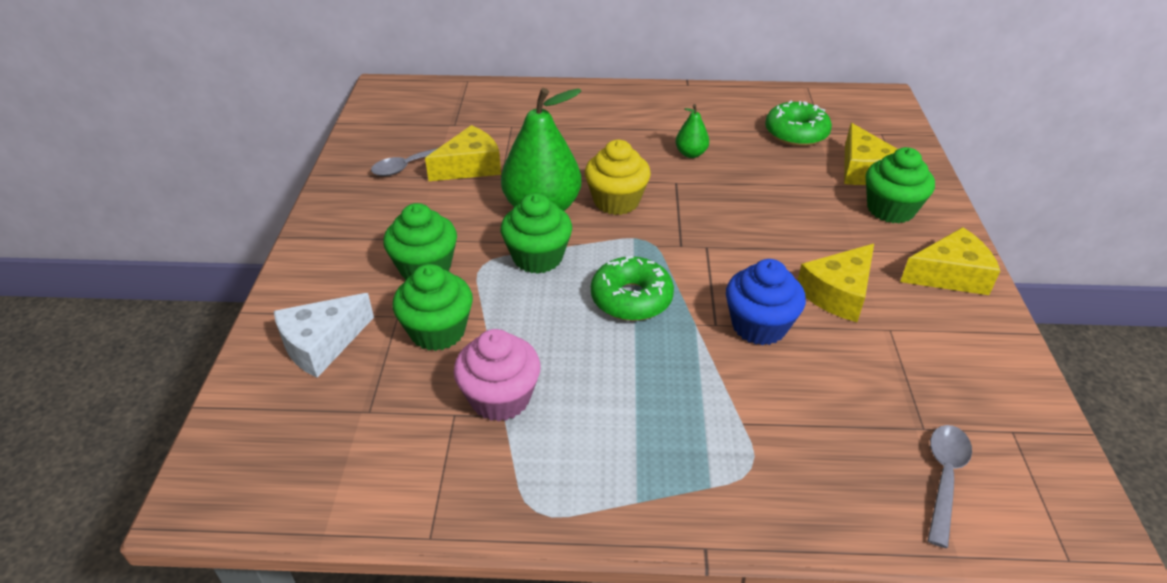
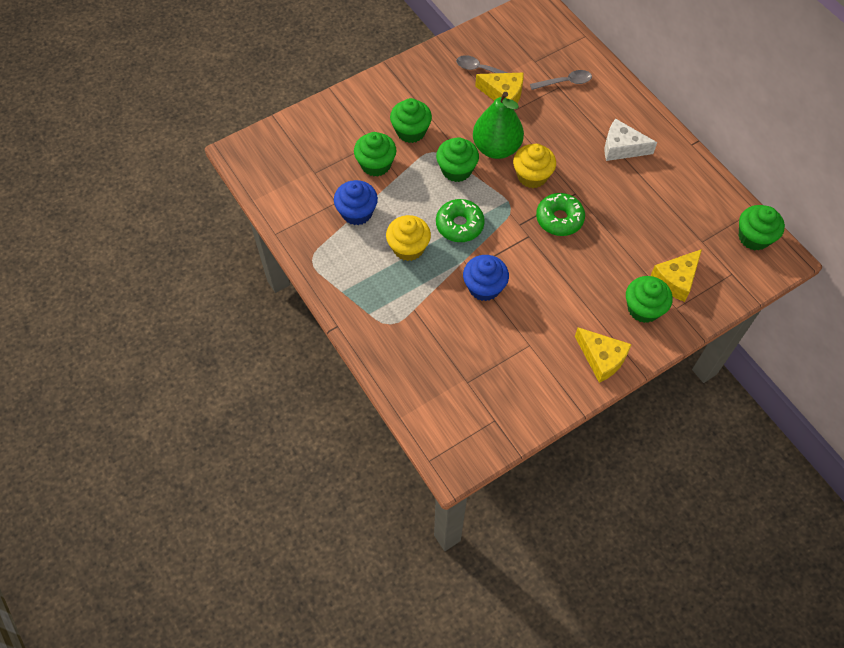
camera: 55 degrees right, 20 degrees up
(322, 344) = (335, 130): white cheese -> white cheese (622, 148)
(500, 398) = (357, 212): pink cupcake -> blue cupcake
(622, 371) = (408, 248): none -> yellow cupcake
(691, 154) = (611, 186): green pear -> none
(796, 133) = (686, 228): green donut -> green donut (559, 219)
(838, 293) = (539, 311): yellow cheese -> none
(843, 102) = (754, 237): none -> green cupcake
(944, 478) = (441, 400): grey spoon -> grey spoon (564, 82)

